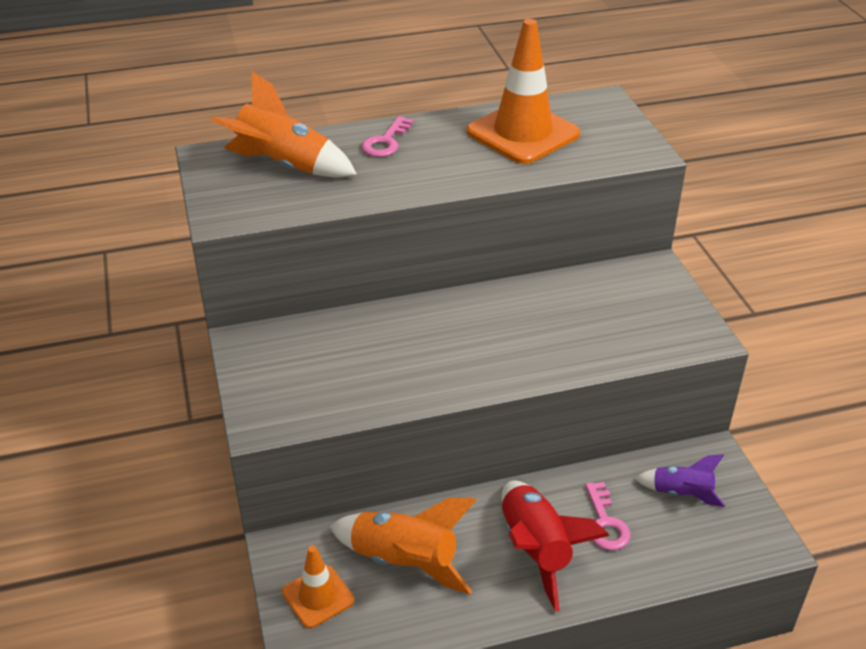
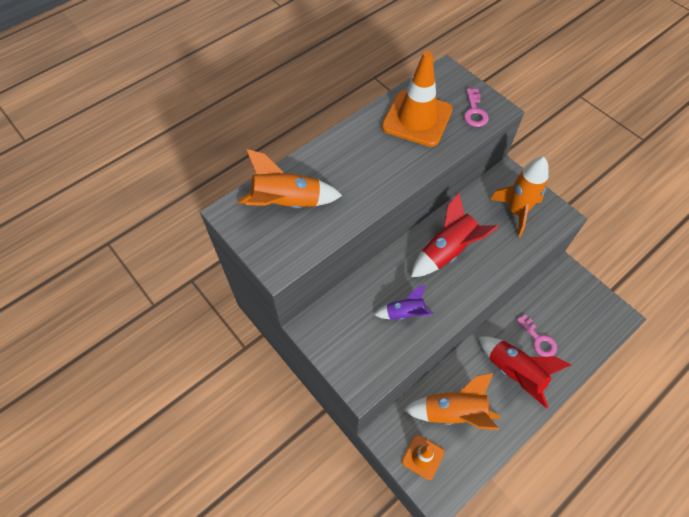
camera: 25 degrees left, 20 degrees up
(385, 142) = (338, 157): pink key -> pink key (474, 112)
(497, 323) = (447, 251): none -> red rocket
(637, 312) = (516, 212): none -> orange rocket
(681, 493) = (564, 303): purple rocket -> purple rocket (405, 313)

